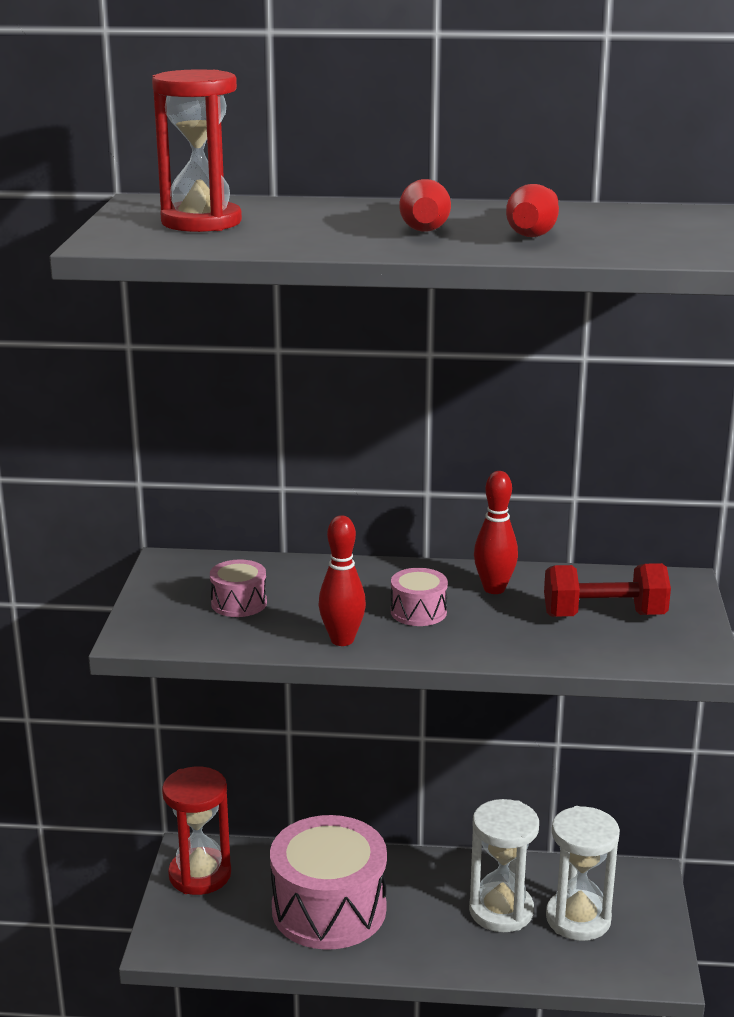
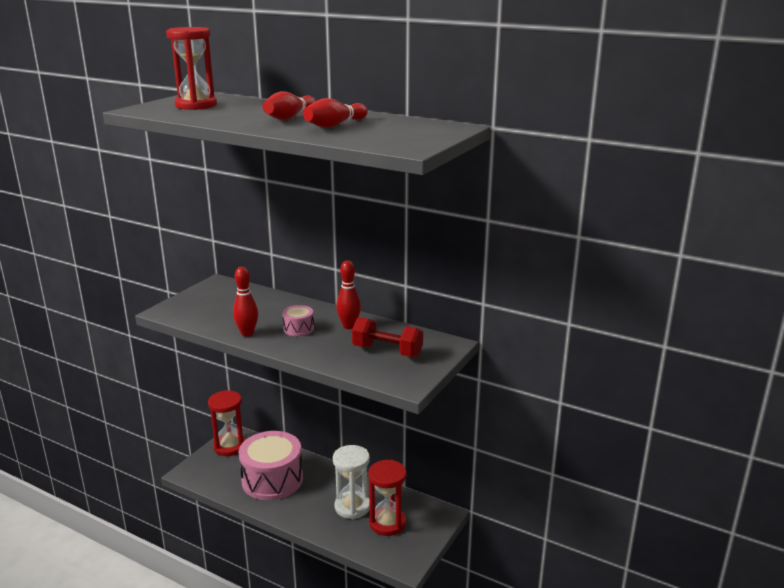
camera: 25 degrees right, 0 degrees up
(239, 603) = (224, 306): pink drum -> none
(578, 919) = (387, 523): white hourglass -> red hourglass

